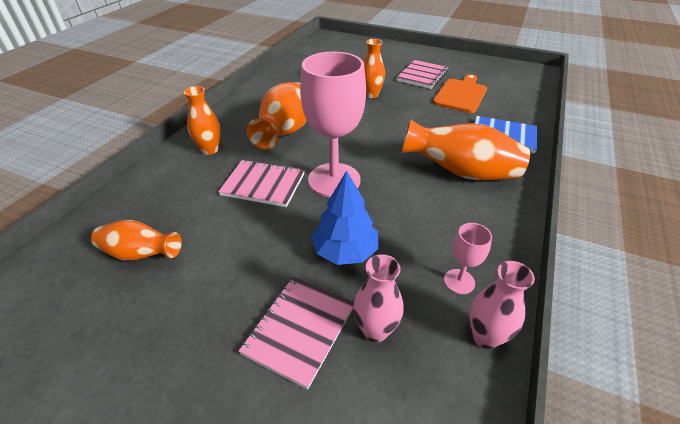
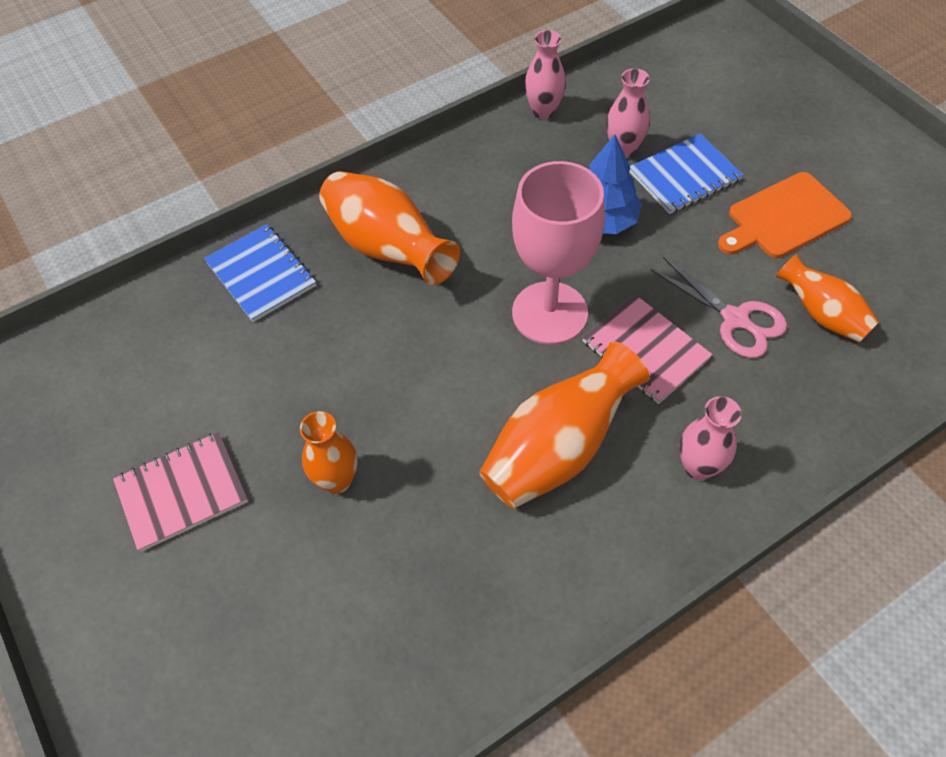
camera: 145 degrees left, 15 degrees up
(209, 150) = (698, 467): orange vase -> pink vase
(209, 224) = (735, 319): none -> pink scissors
(299, 329) = (684, 176): pink notebook -> blue notebook
(459, 281) = (522, 150): pink goblet -> none
(461, 94) = (193, 393): orange cutting board -> orange cutting board (784, 217)

